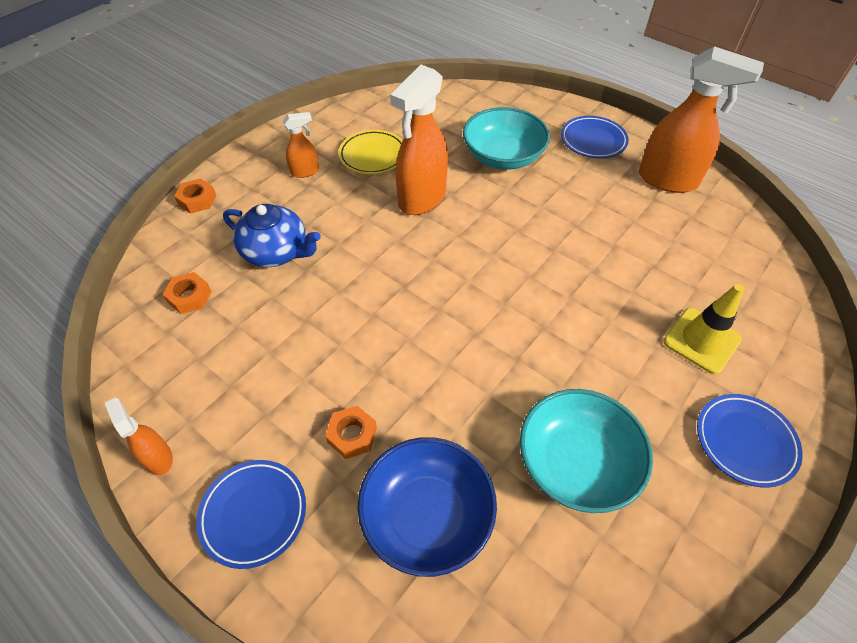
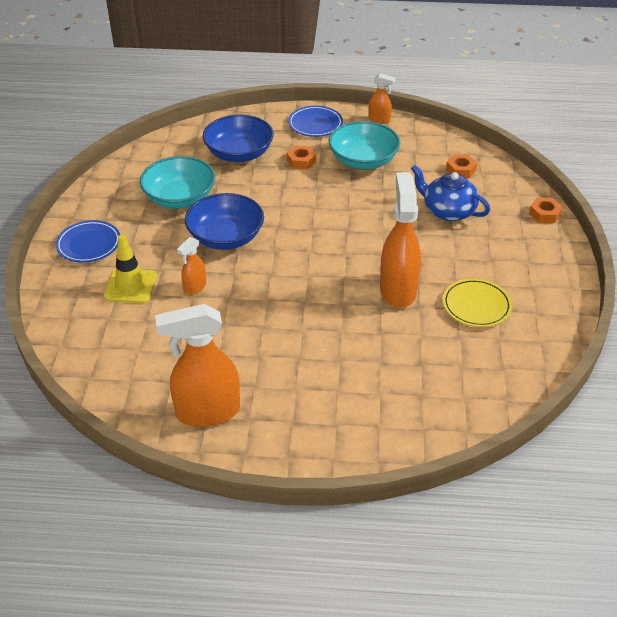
camera: 145 degrees right, 10 degrees down
(276, 252) = (448, 211): blue teapot -> blue teapot turned 45 degrees clockwise
(305, 171) = (507, 267): orange spray bottle -> orange spray bottle (195, 287)
(503, 156) = (371, 361): turquoise bowl -> turquoise bowl (363, 160)
(550, 352) = (226, 237): none -> blue bowl
(593, 140) = (304, 424): blue plate -> none

